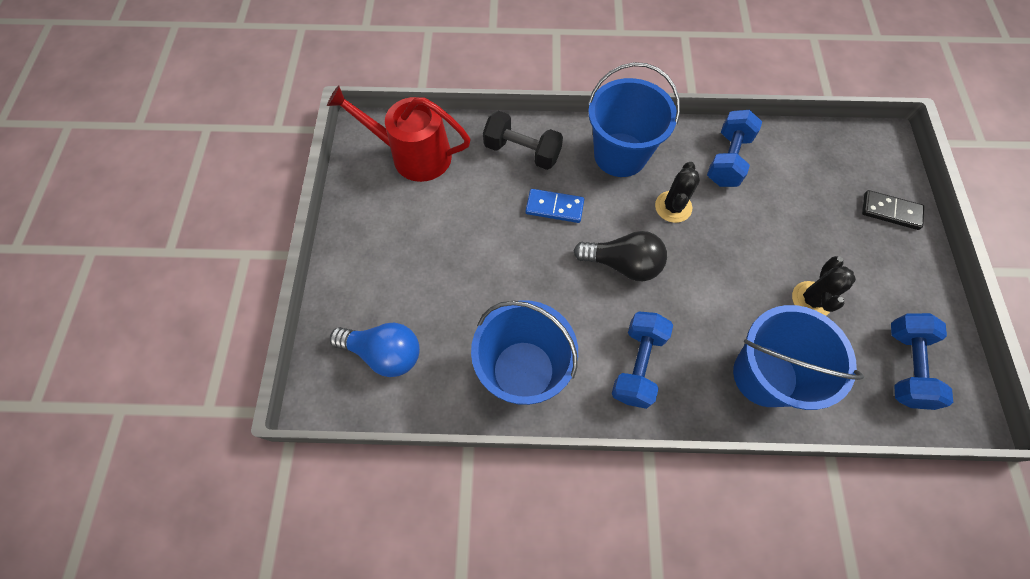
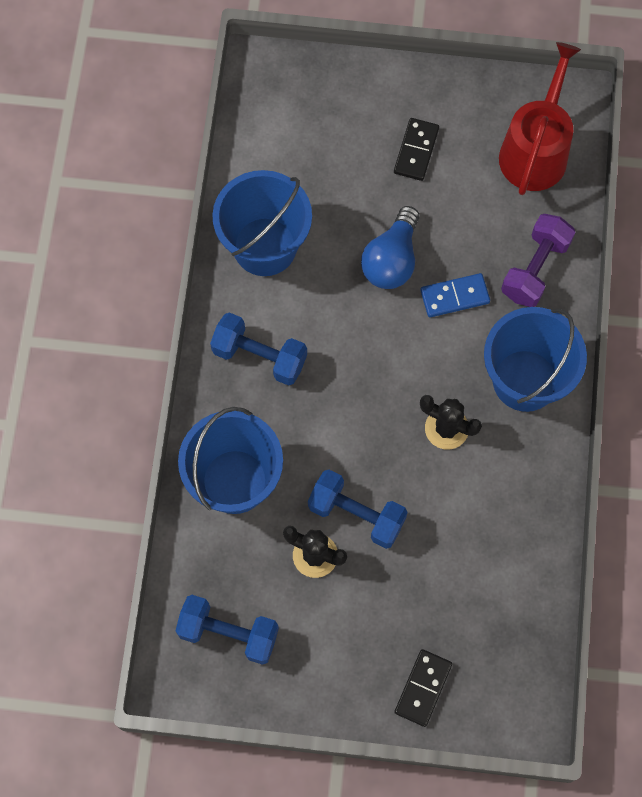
camera: 95 degrees right, 5 degrees up
(384, 353) = (296, 121): blue light bulb -> blue light bulb (392, 260)
(415, 245) = (416, 151): none -> black domino
(522, 151) = (535, 269): black dumbbell -> purple dumbbell
(554, 207) = (454, 297): blue domino -> blue domino turned 60 degrees clockwise
(622, 264) = (376, 360): black light bulb -> none
(727, 159) = (511, 508): blue dumbbell -> blue dumbbell (356, 514)

